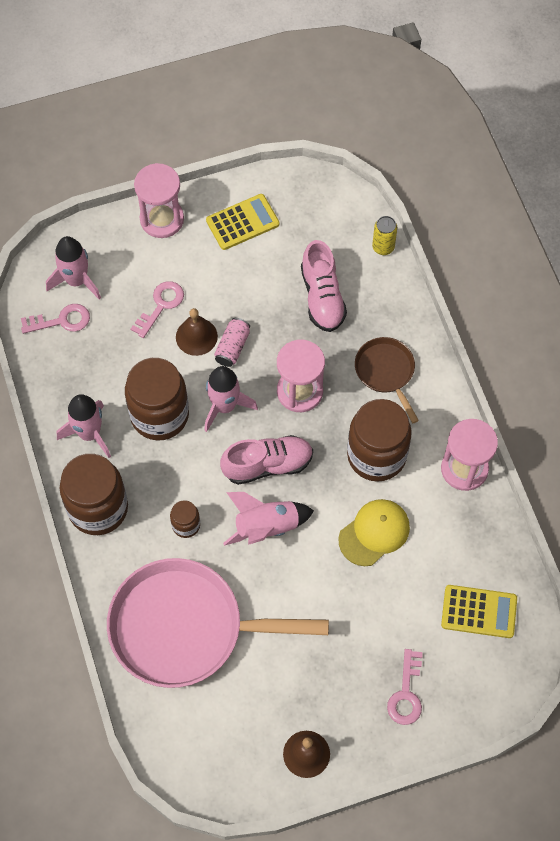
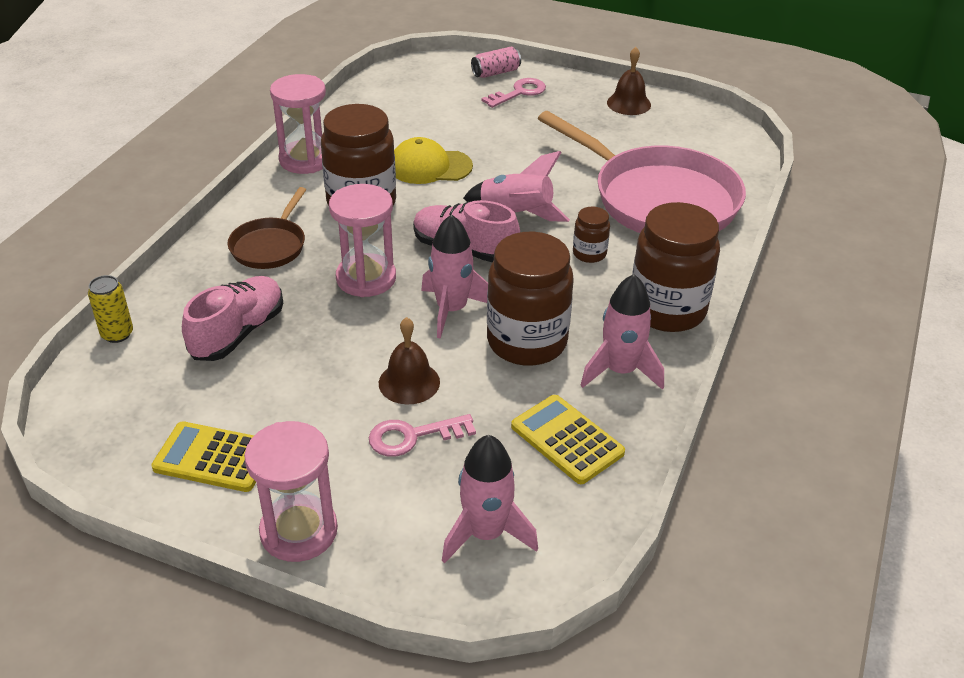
camera: 140 degrees left, 25 degrees down
(61, 321) = (550, 500): pink key -> none
(232, 347) = (383, 350): pink can -> pink can (496, 73)
(479, 611) = (411, 98): yellow calculator -> yellow calculator (567, 440)

